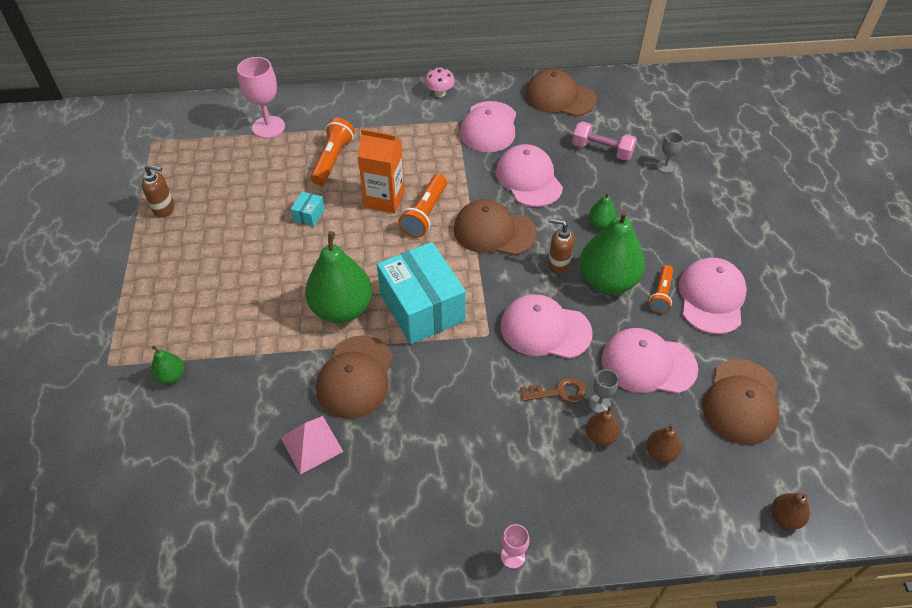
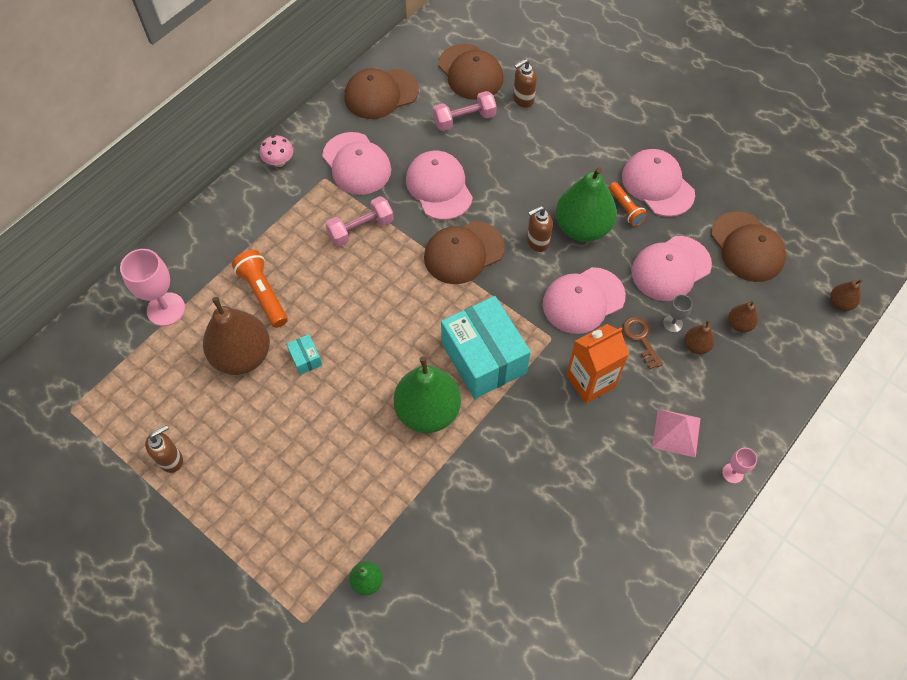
camera: 45 degrees left, 10 degrees up
(276, 184) = (242, 355): none -> brown pear
(311, 444) = (530, 527): pink pyramid -> pink pyramid (676, 432)
(355, 377) = (501, 452): brown cap -> brown cap (470, 72)
(384, 199) = (350, 294): orange carton -> orange carton (590, 381)
(422, 307) = (484, 358): turquoise box -> turquoise box turned 45 degrees clockwise
(425, 214) = (396, 281): orange flashlight -> none
(442, 167) = (361, 229): none -> pink dumbbell
(529, 179) = (439, 187): pink cap -> pink cap turned 45 degrees clockwise
(559, 392) = (640, 338): brown key -> brown key turned 60 degrees counterclockwise
(600, 223) = (529, 184): green pear -> none
(665, 167) = (523, 100): grey goblet -> brown soap dispenser

